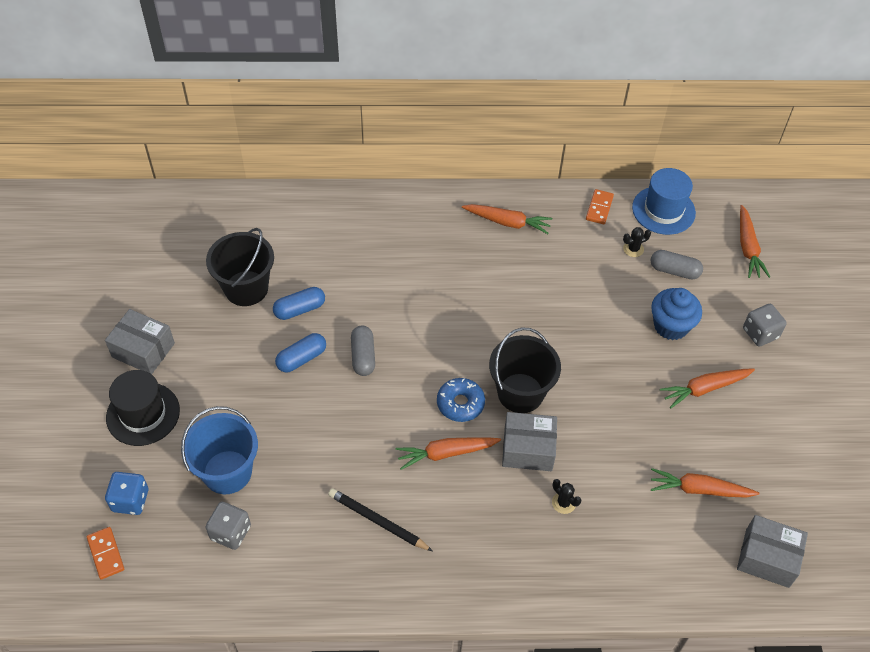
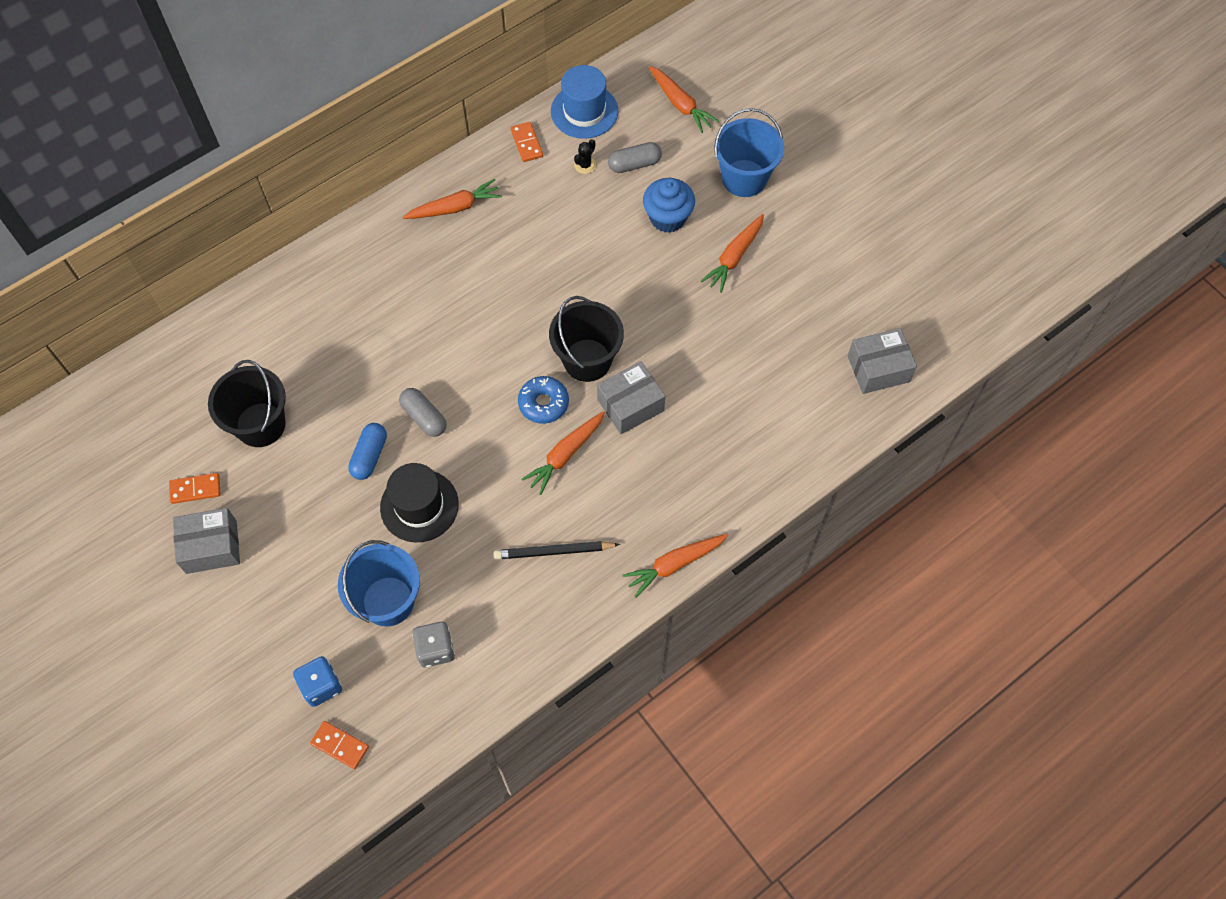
camera: 35 degrees left, 10 degrees up
(143, 414) = (264, 604): black hat -> black hat (419, 506)
(167, 304) = (195, 489): none -> orange domino
(299, 309) = (329, 412): blue capsule -> none
(563, 503) = (693, 431): black cactus -> none
(699, 489) = (790, 347): orange carrot -> orange carrot (674, 564)
(760, 333) = (744, 178): grey dice -> blue bucket

